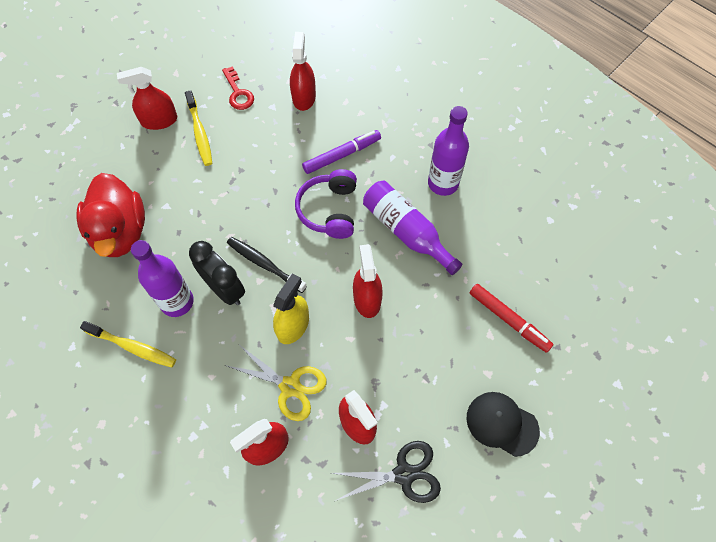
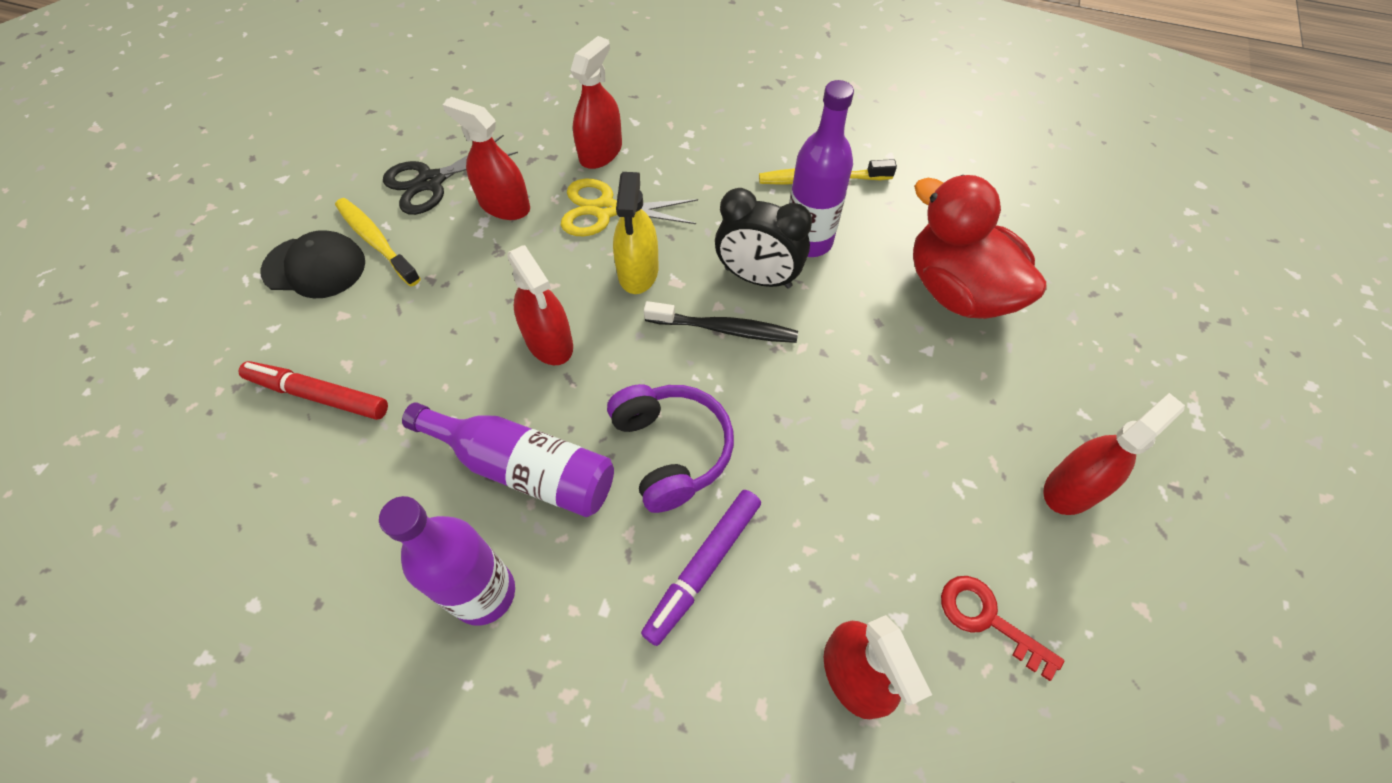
camera: 155 degrees right, 5 degrees down
(200, 133) = (983, 495): yellow toothbrush -> yellow toothbrush (376, 241)

